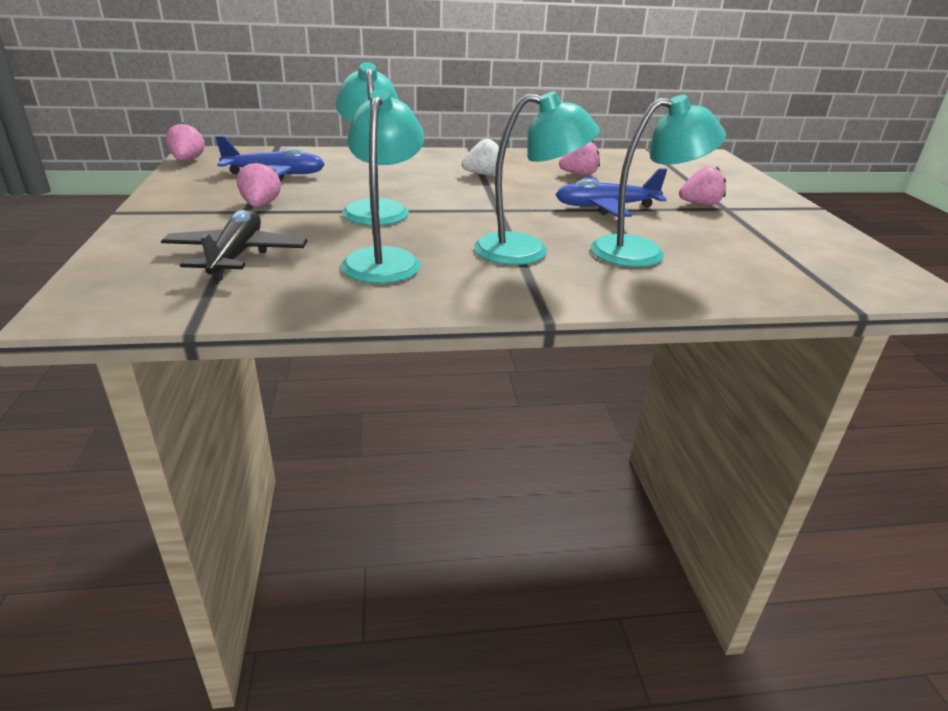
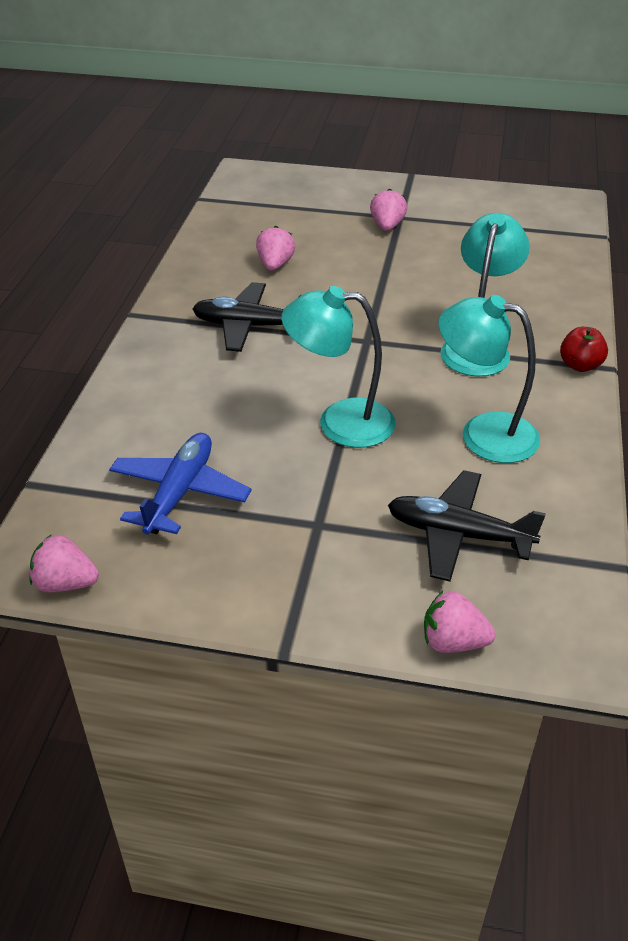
camera: 70 degrees left, 10 degrees up
(260, 205) = (301, 511): pink strawberry -> pink strawberry (453, 642)
(483, 174) = (249, 326): white strawberry -> black plane
(538, 301) = (580, 365): none -> red apple
(605, 207) = (380, 277): blue plane -> none
(642, 252) = (491, 289): turquoise lamp -> none

